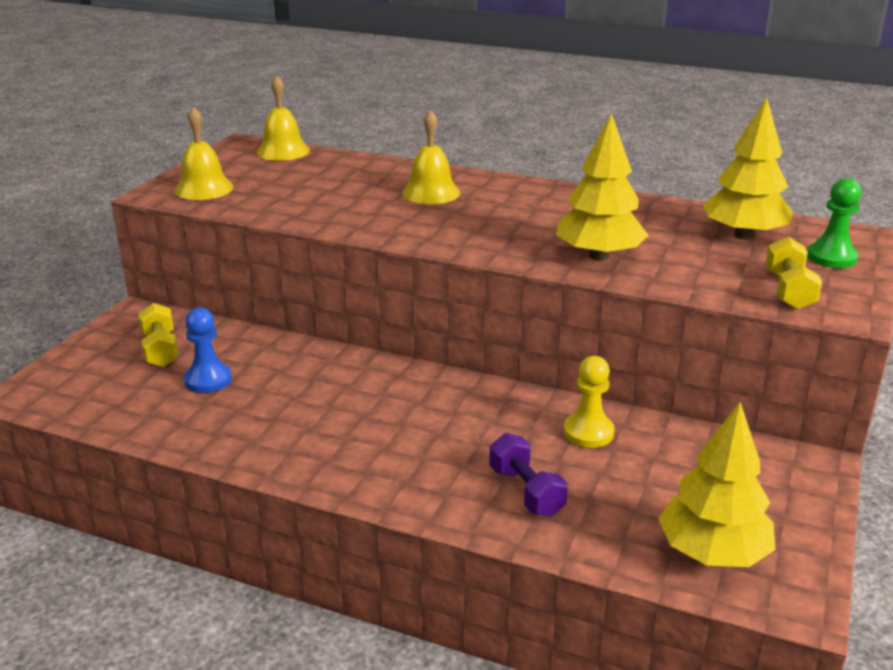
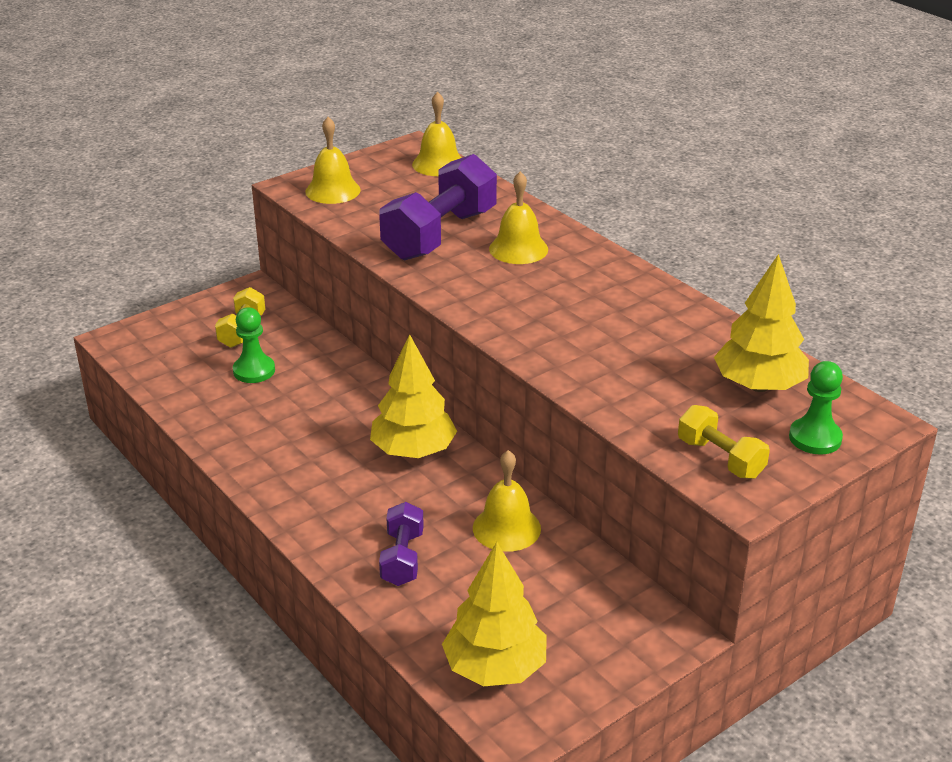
camera: 30 degrees right, 5 degrees up
(208, 380) = (254, 371): blue pawn -> green pawn
(348, 198) = (440, 235): none -> purple dumbbell
(588, 432) = (506, 528): yellow pawn -> yellow bell
(599, 256) = (589, 365): yellow tree -> yellow tree (413, 451)
(788, 291) = (720, 458): yellow dumbbell -> yellow dumbbell turned 75 degrees counterclockwise

